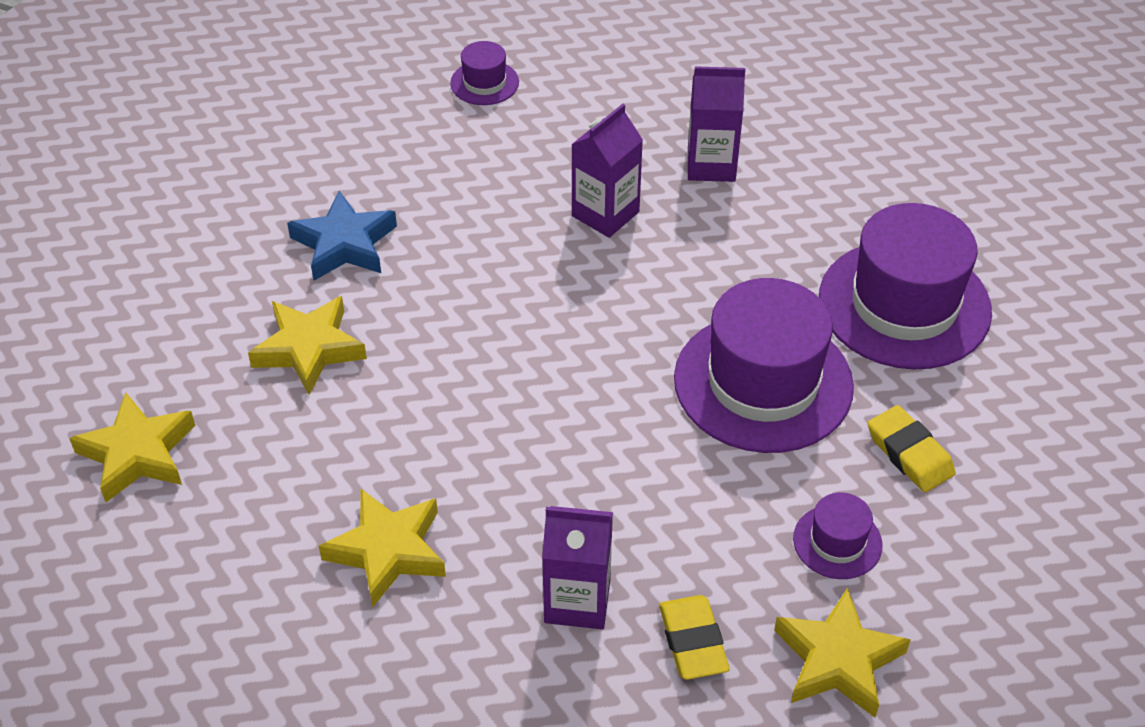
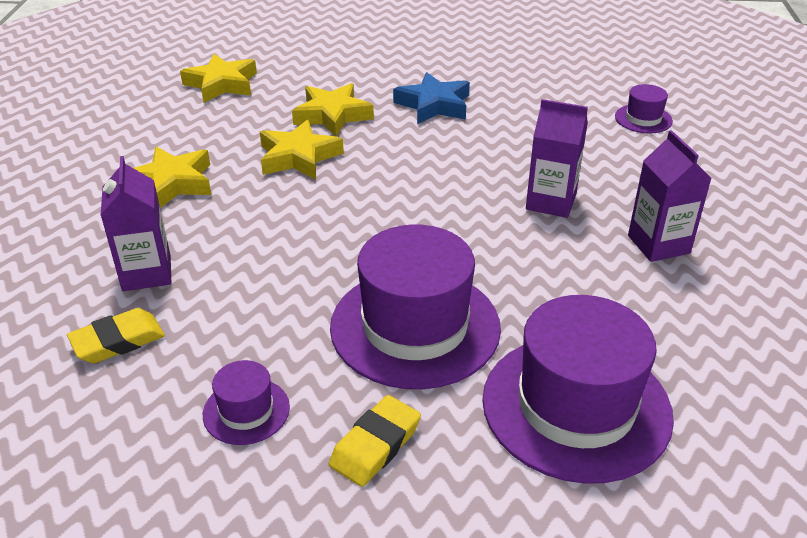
camera: 70 degrees right, 10 degrees down
(838, 660) = (111, 436): yellow star -> yellow star (298, 157)

